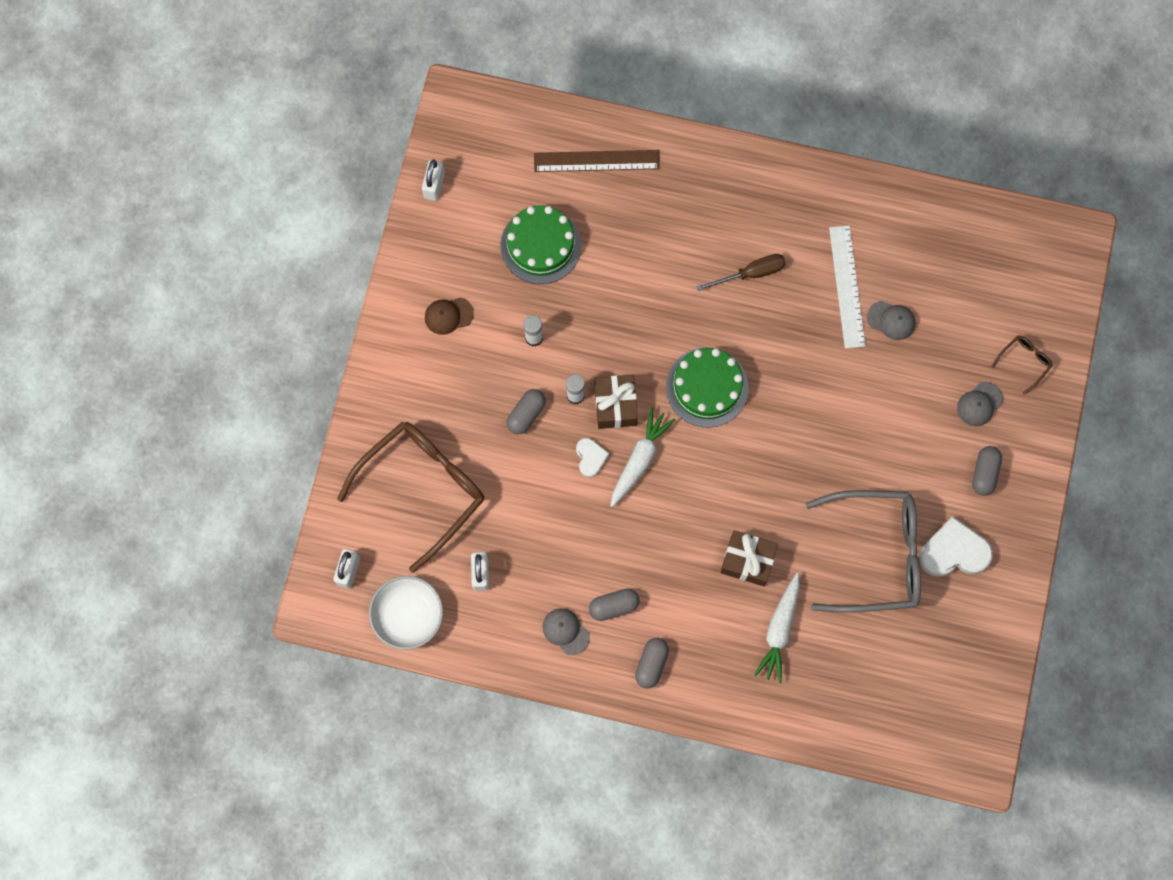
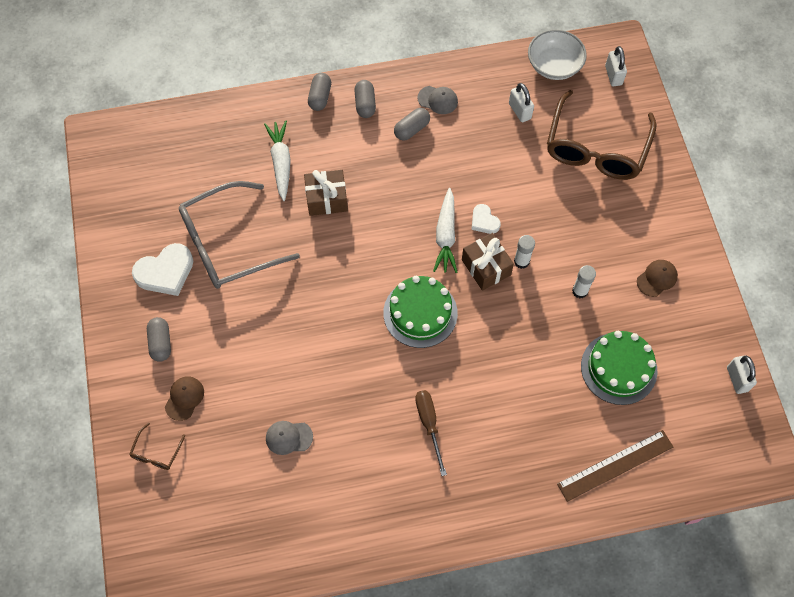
camera: 155 degrees right, 10 degrees down
(526, 414) = (551, 231): grey capsule -> grey capsule (320, 97)
(751, 273) = (429, 424): brown screwdriver -> brown screwdriver turned 120 degrees clockwise
(847, 286) = (340, 451): white ruler -> none
(979, 404) = (184, 398): grey cap -> brown cap

